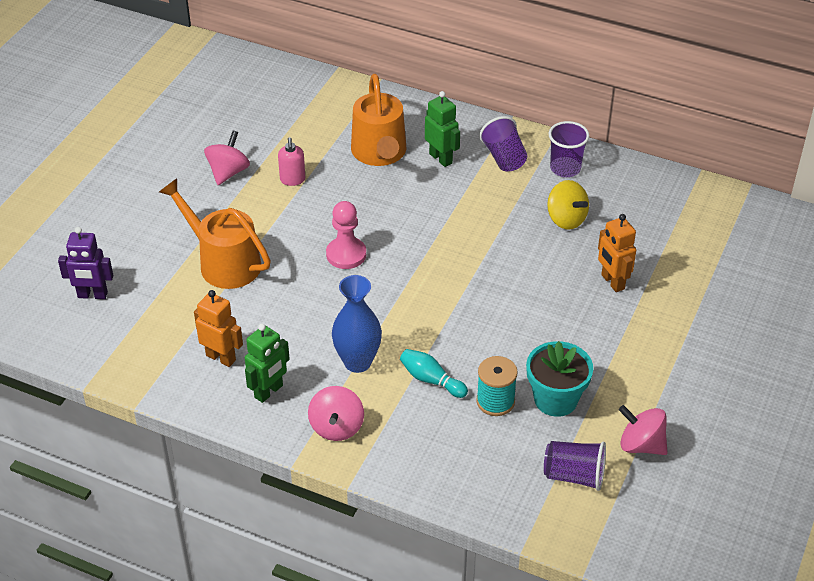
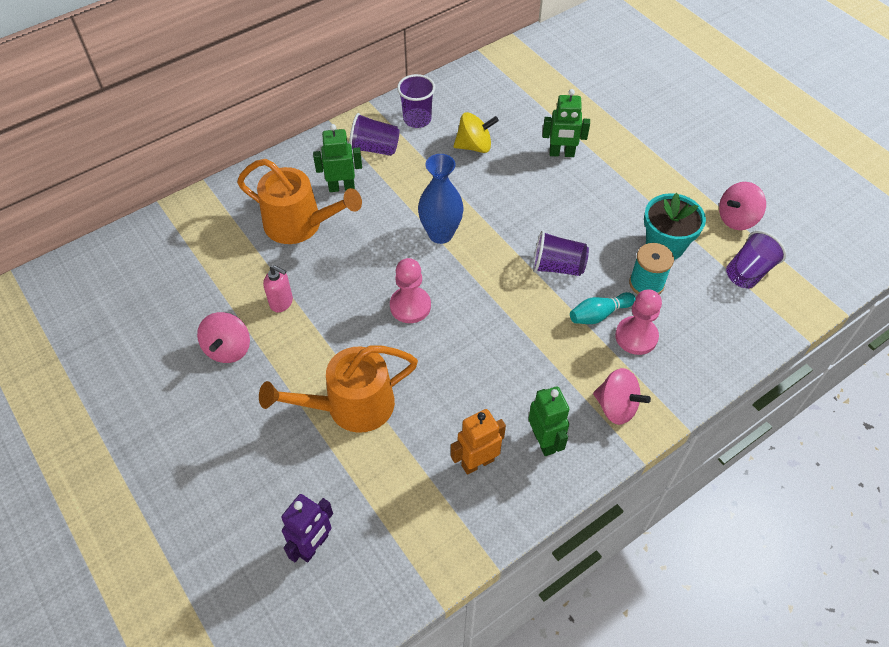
camera: 60 degrees left, 10 degrees up
(228, 172) = (228, 349): pink spinning top -> pink spinning top turned 135 degrees counterclockwise
(357, 362) = (548, 357): blue vase -> blue vase (440, 234)
(425, 415) = (636, 336): none -> pink pawn
(465, 331) = (557, 267): none -> purple cup
(612, 282) = (561, 153): orange robot -> green robot

